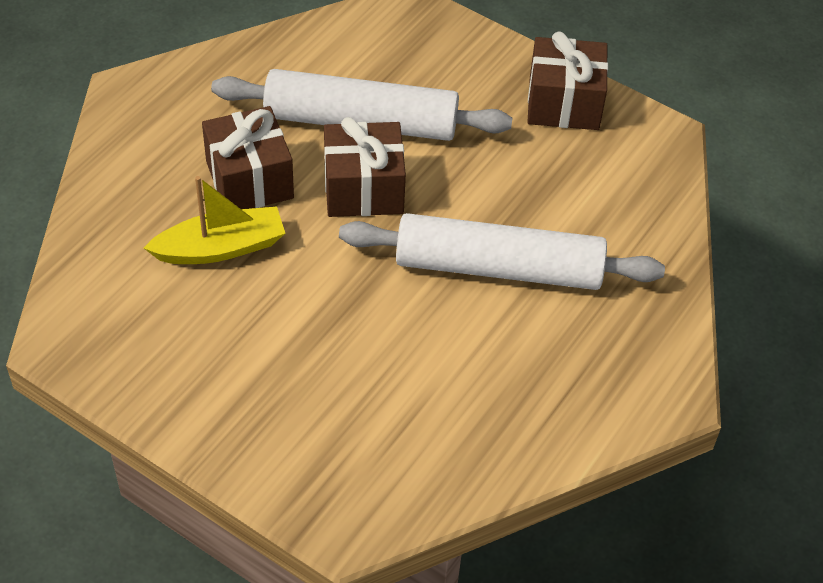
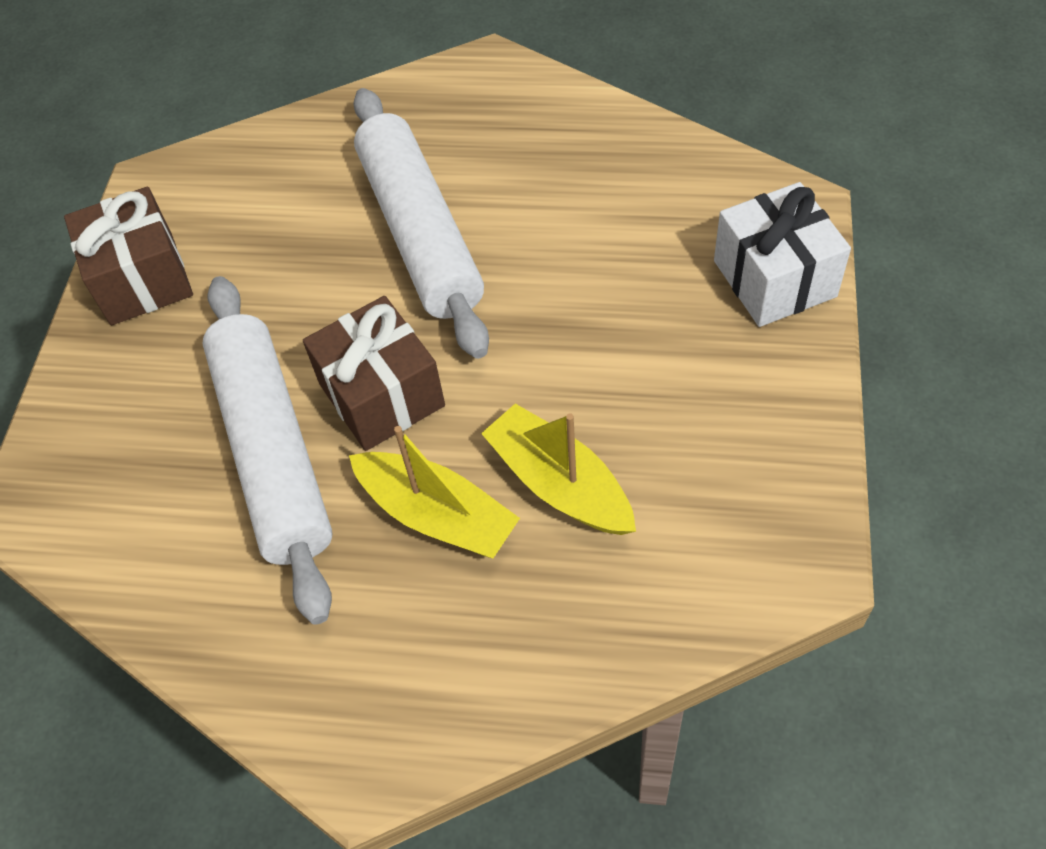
camera: 110 degrees left, 5 degrees up
(249, 180) = (437, 515): brown gift -> yellow boat
(286, 464) = (774, 278): none -> white gift

